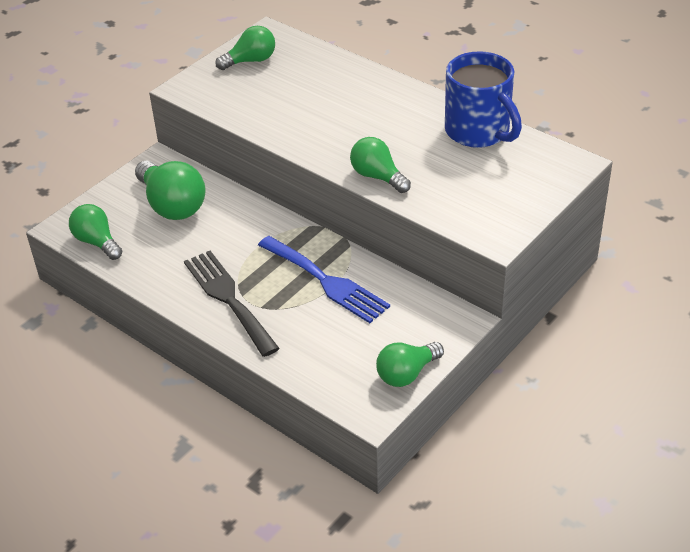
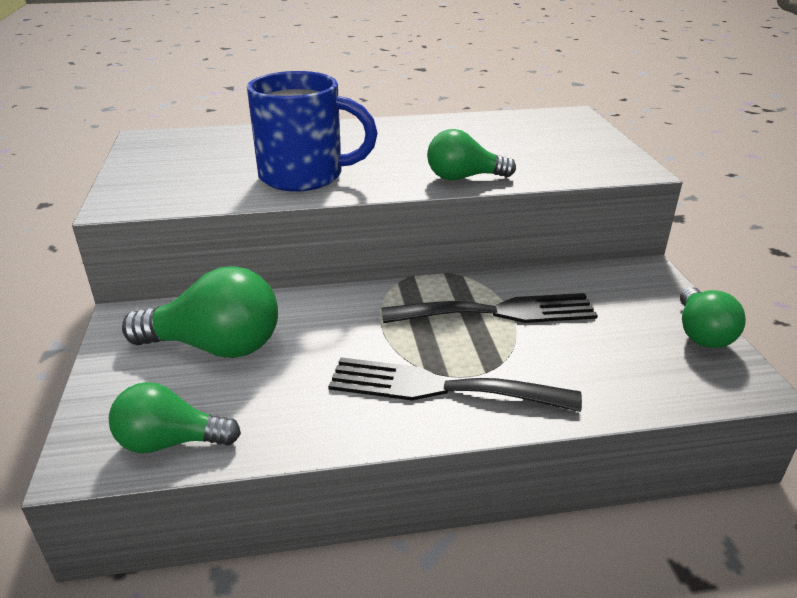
camera: 50 degrees left, 10 degrees down
(250, 61) = (165, 159): green light bulb -> none
(326, 281) = (499, 312): blue fork -> black fork
(479, 132) = (473, 124): blue mug -> blue mug (305, 176)

